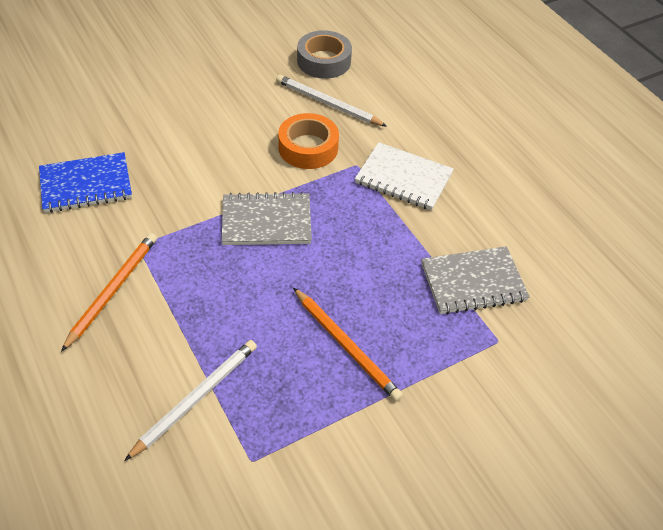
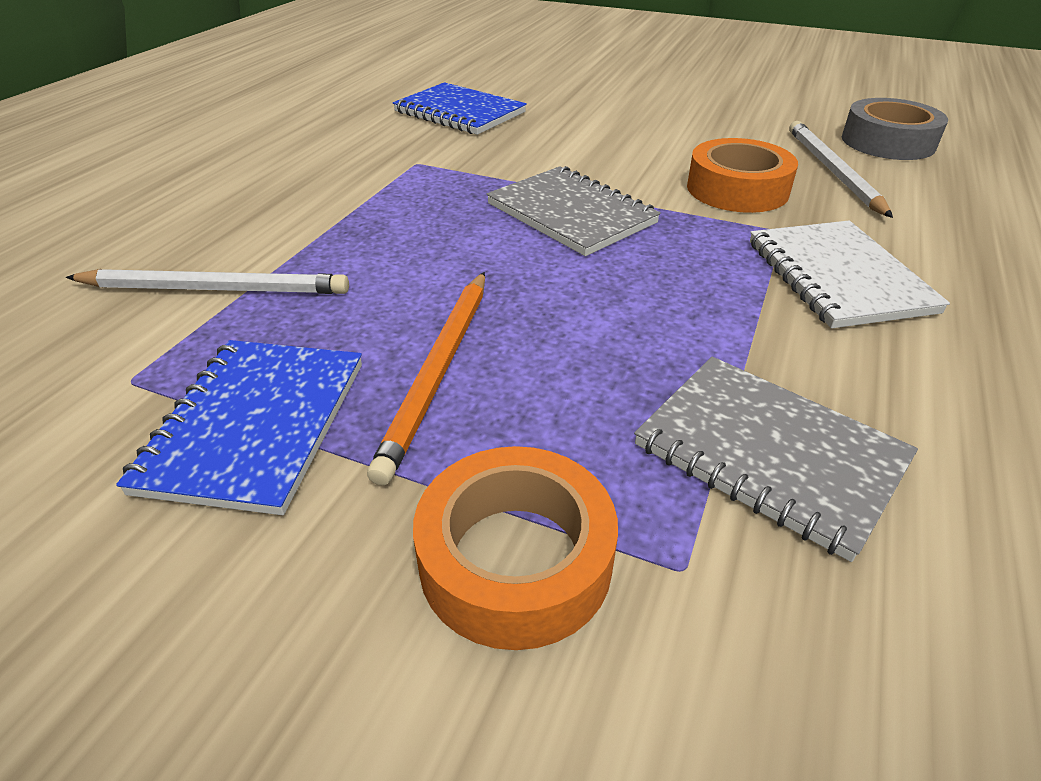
camera: 55 degrees right, 10 degrees down
(112, 290) = (335, 176): orange pencil -> none
(328, 425) = (255, 425): none -> blue notebook
(462, 381) = (515, 559): none -> orange tape

